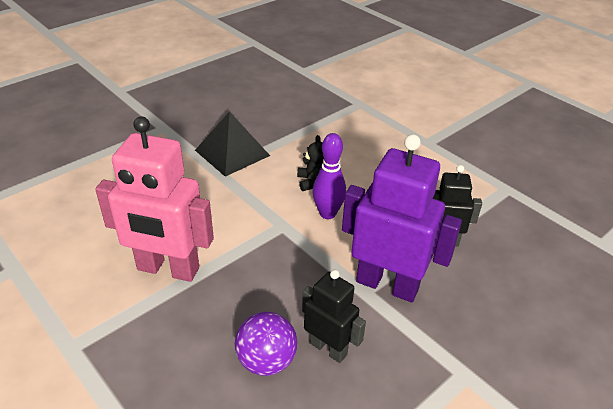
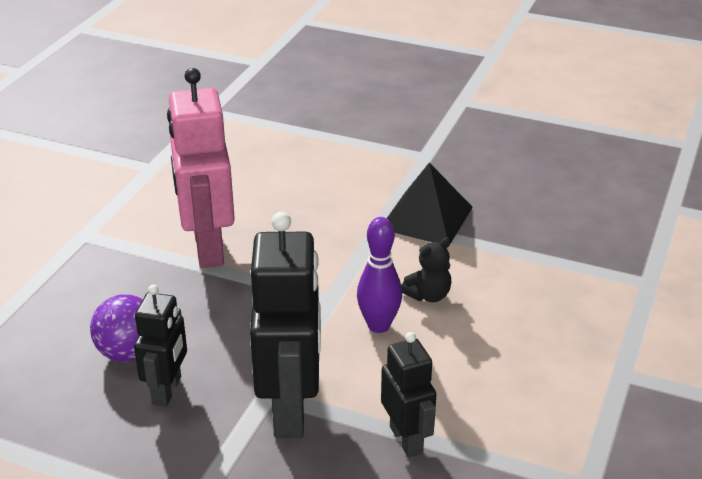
camera: 65 degrees right, 5 degrees down
(387, 285) = (291, 409): purple robot -> black robot

